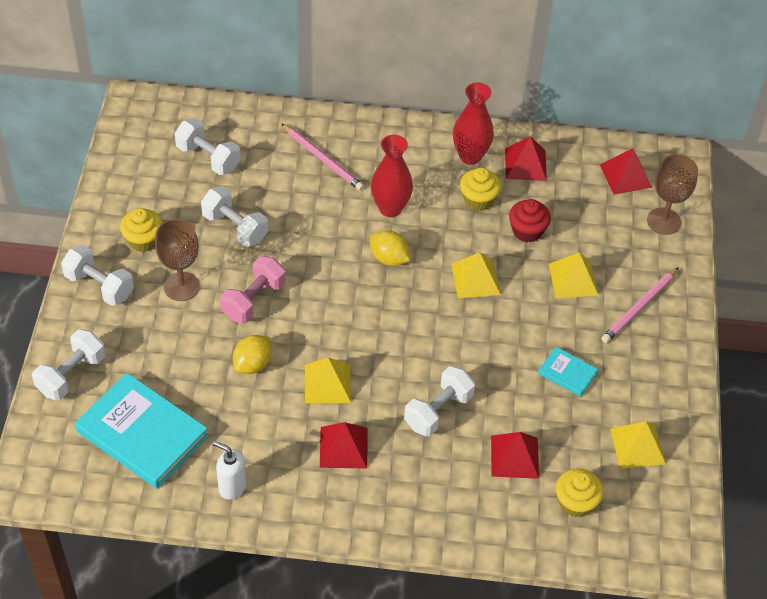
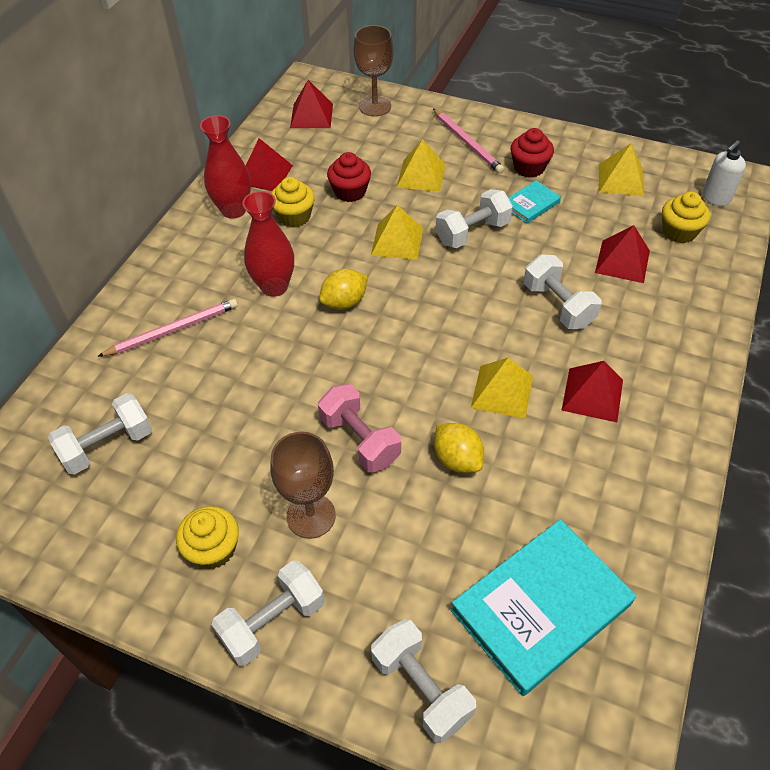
camera: 70 degrees left, 0 degrees up
(232, 487) = (635, 516): white soap dispenser -> white soap dispenser (715, 198)
(235, 227) = (238, 438): white dumbbell -> white dumbbell (472, 233)
(622, 364) = (529, 168): none -> red cupcake

